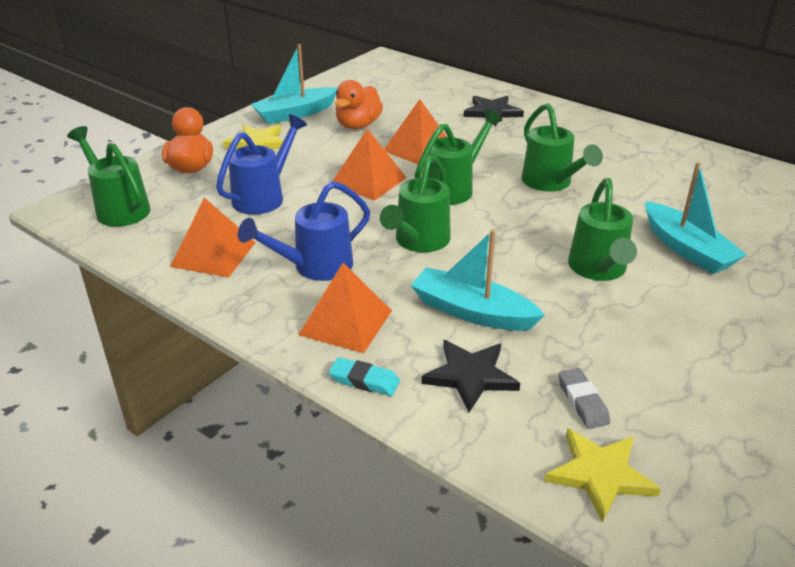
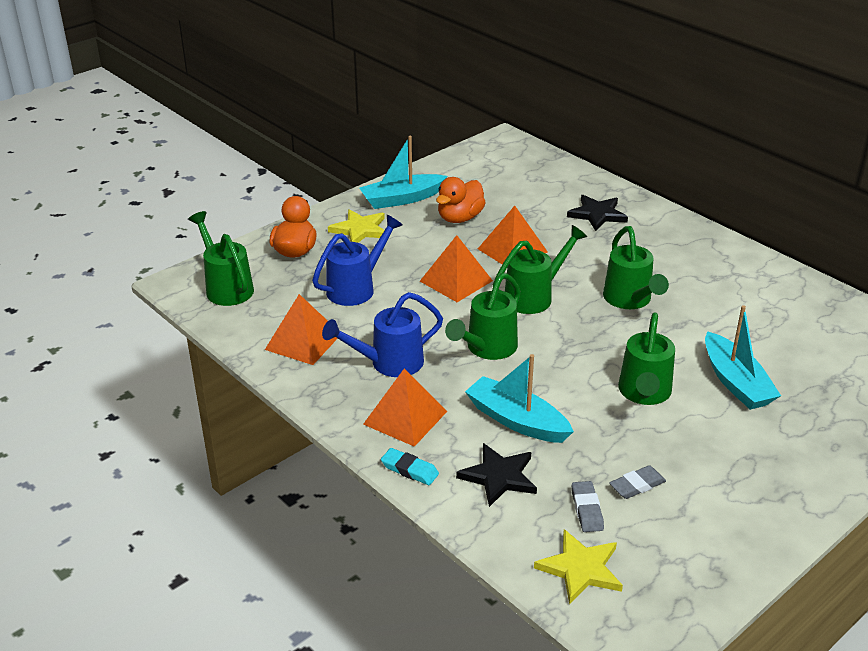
camera: 10 degrees right, 0 degrees up
(628, 367) = (637, 485): none -> grey eraser

